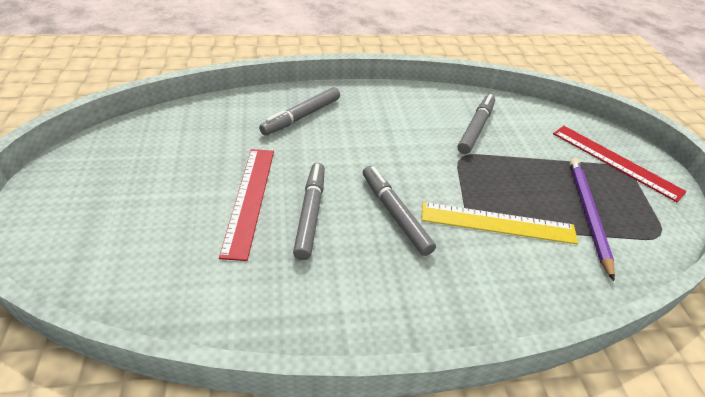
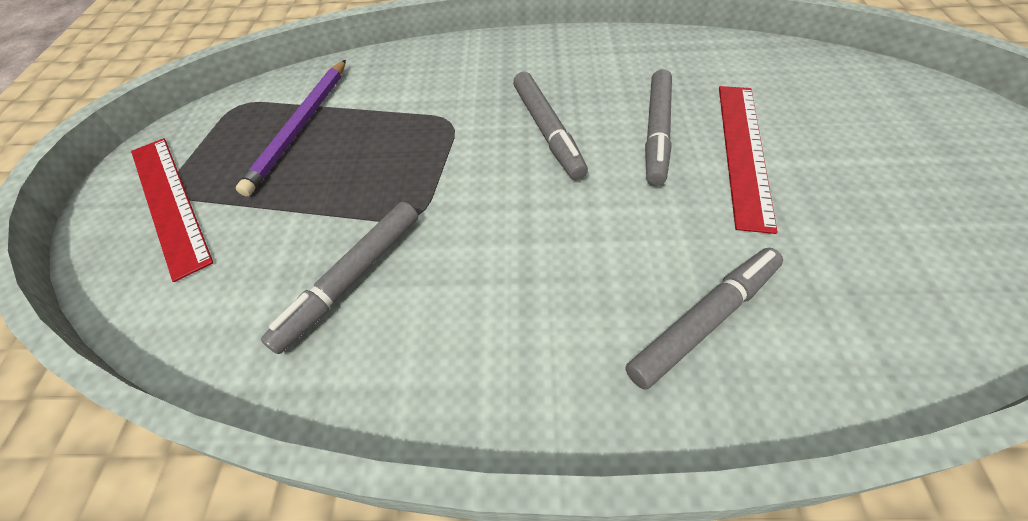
camera: 165 degrees left, 10 degrees up
(498, 223) = (422, 119): yellow ruler -> none

